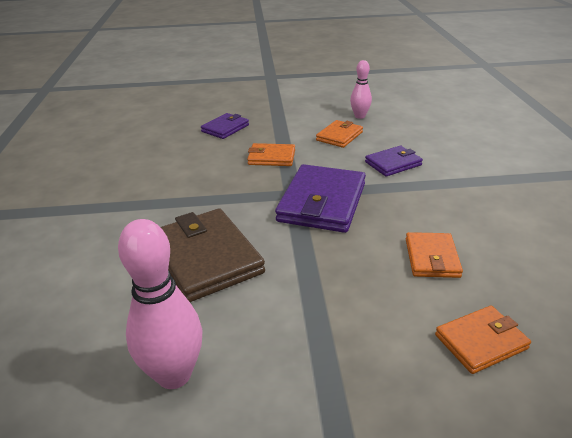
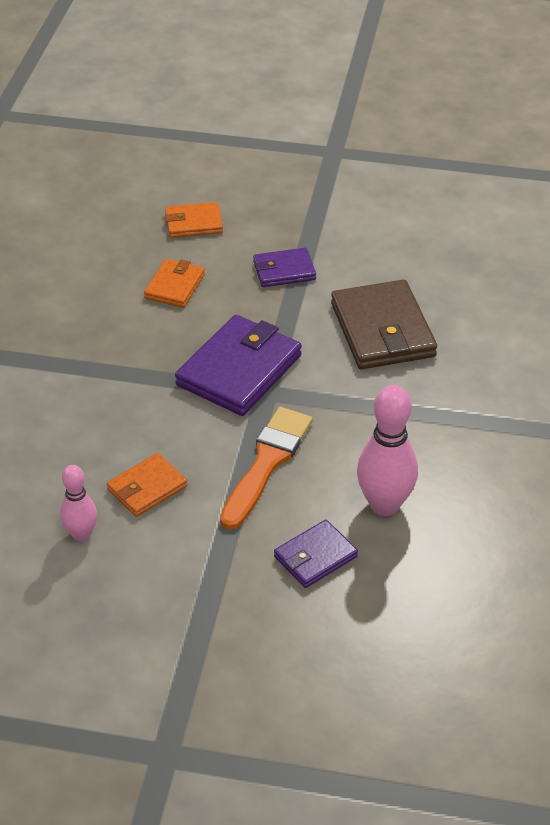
camera: 165 degrees left, 10 degrees up
(174, 375) = (418, 247): pink bowling pin -> pink bowling pin (384, 505)
(271, 157) = (267, 463): orange wallet -> orange brush
(393, 163) = (115, 412): purple wallet -> purple wallet (284, 270)

